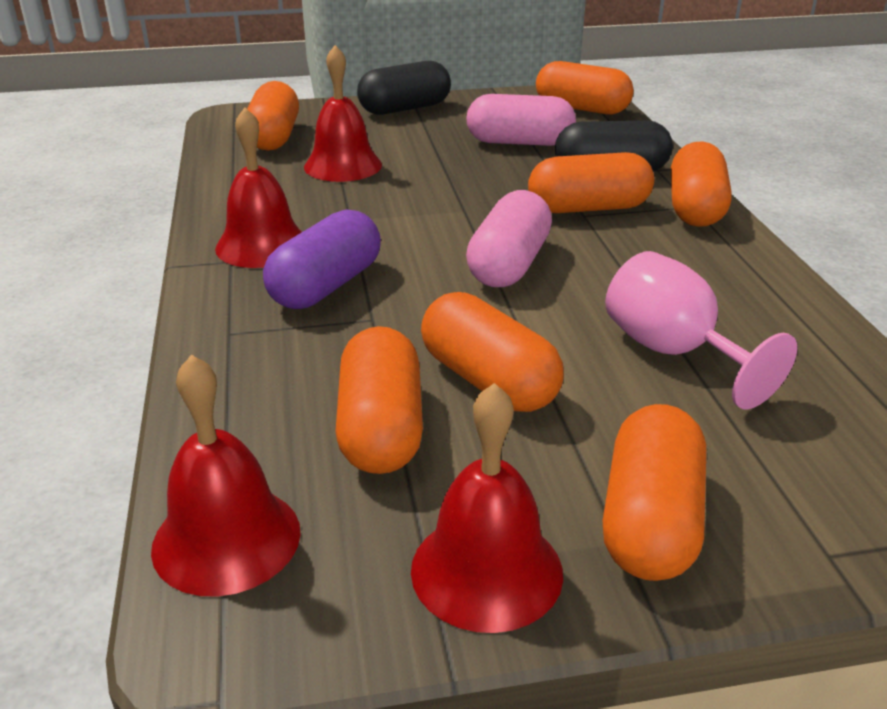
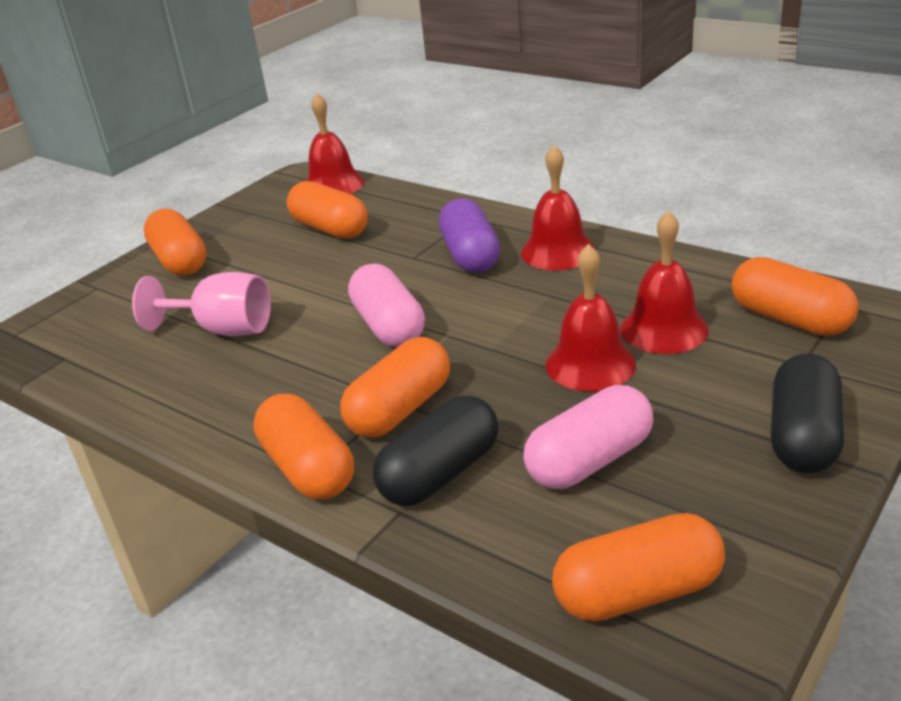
camera: 140 degrees right, 0 degrees up
(486, 570) = (231, 222): red bell -> red bell (590, 364)
(488, 381) = (308, 266): orange capsule -> none

